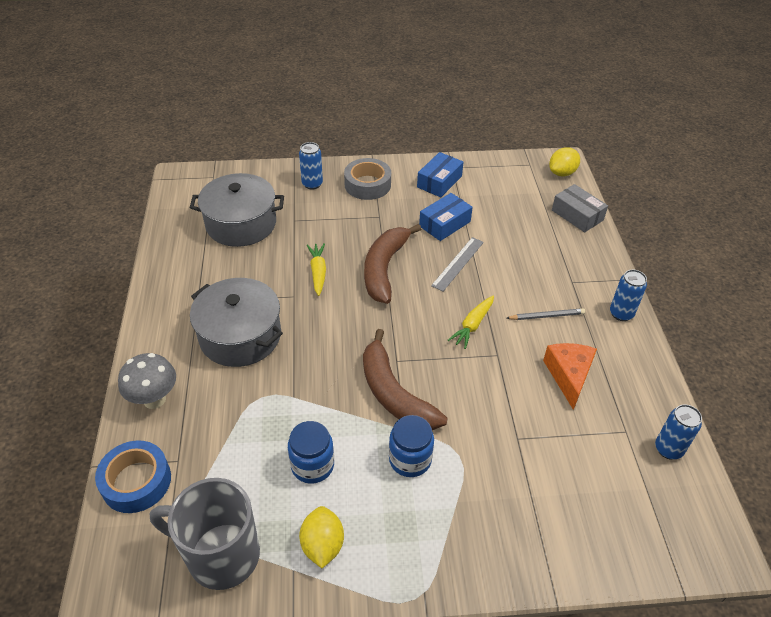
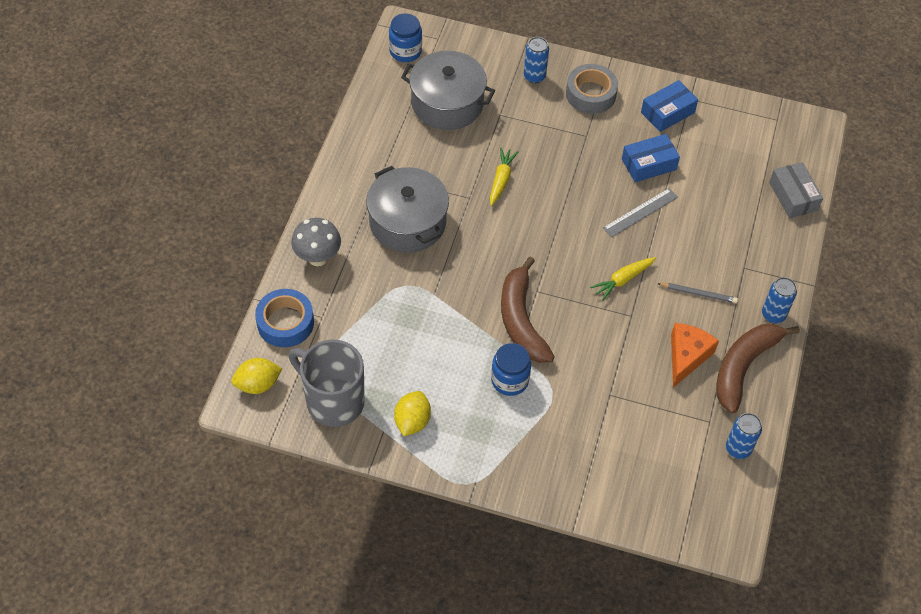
camera: 20 degrees right, 10 degrees up
(312, 465) = (427, 357): blue jar -> blue jar (405, 51)
(384, 269) = (566, 196): brown banana -> brown banana (743, 367)
(562, 173) = (806, 141): yellow lemon -> yellow lemon (258, 384)

